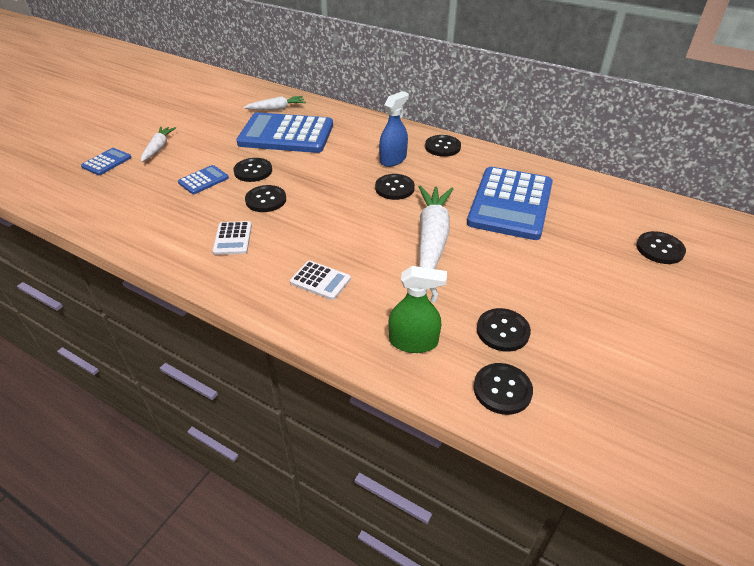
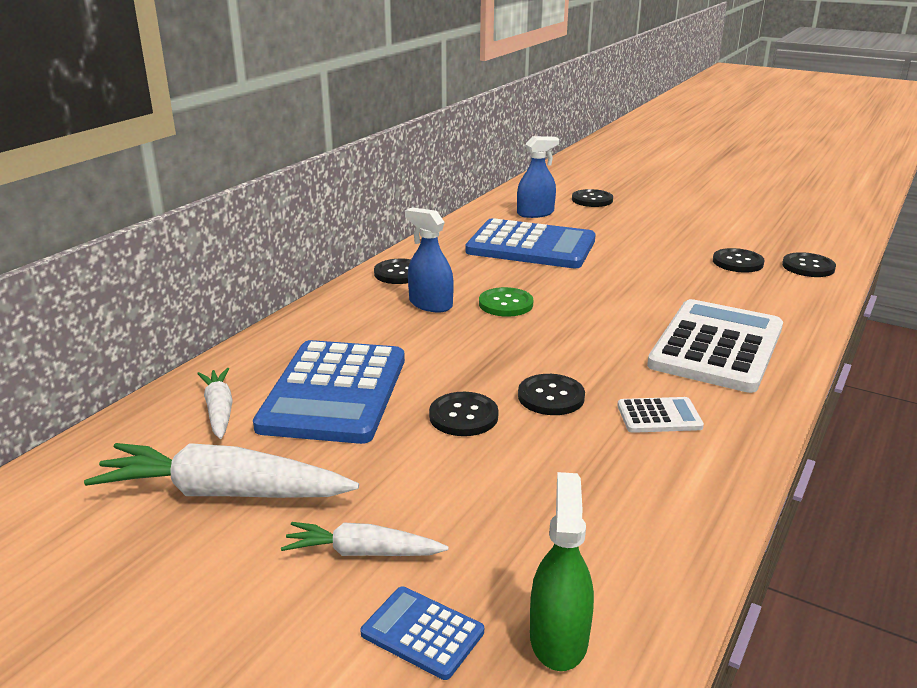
camera: 90 degrees left, 15 degrees down
(203, 180) = (497, 467): blue calculator -> none
(320, 281) = (716, 347): white calculator -> white calculator, size x2.28
(394, 188) = (505, 304): black button -> green button
(413, 342) = (779, 298): green spray bottle -> green spray bottle (558, 638)
(432, 238) = (608, 286): white carrot -> white carrot (224, 493)
(597, 210) = (535, 213): none -> blue spray bottle

